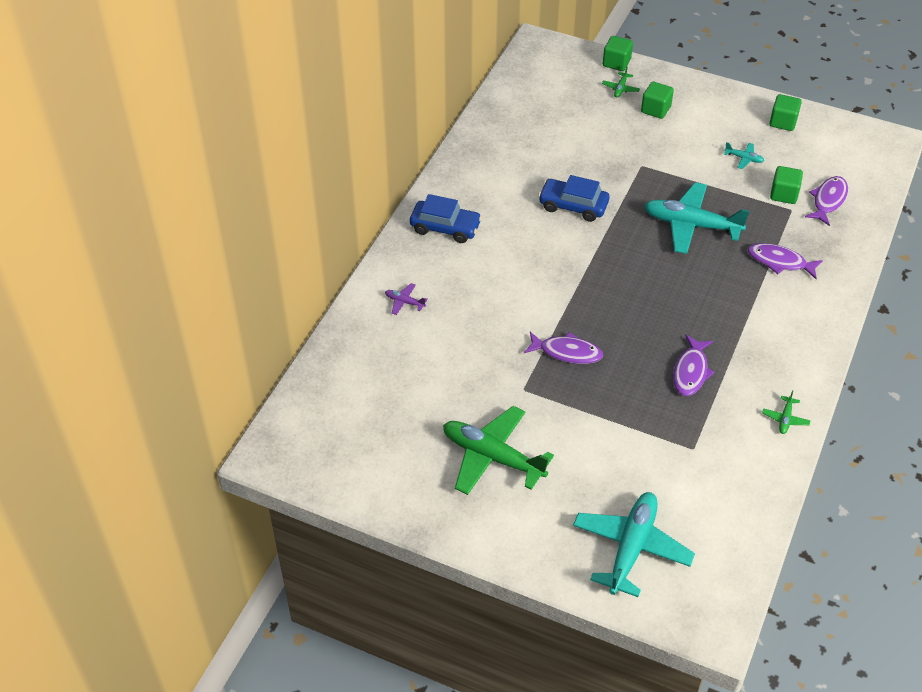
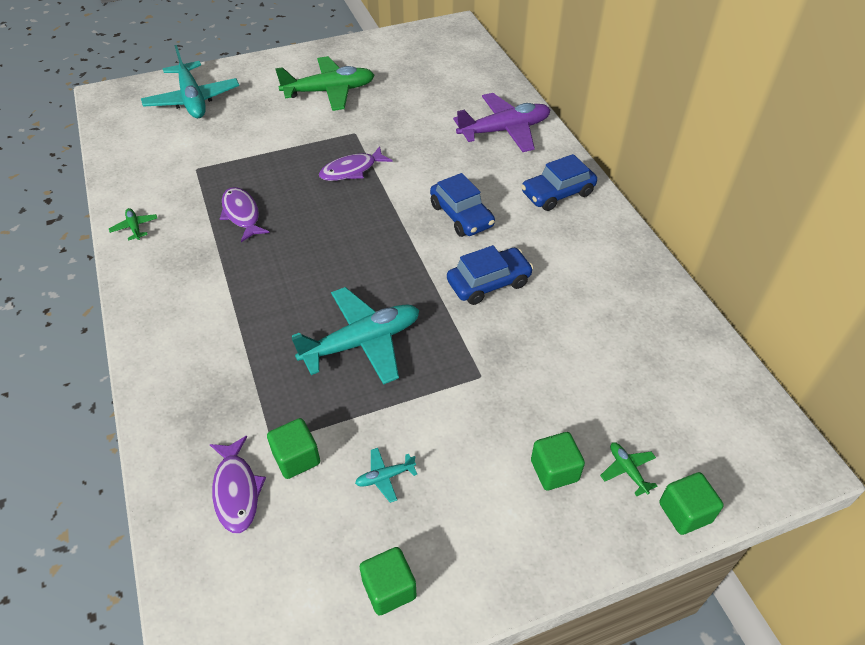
camera: 135 degrees right, 0 degrees up
(404, 302) = (504, 130): purple plane -> purple plane, size x2.39
(532, 258) = (461, 215): none -> blue car
(780, 262) = (238, 365): purple fish -> none

